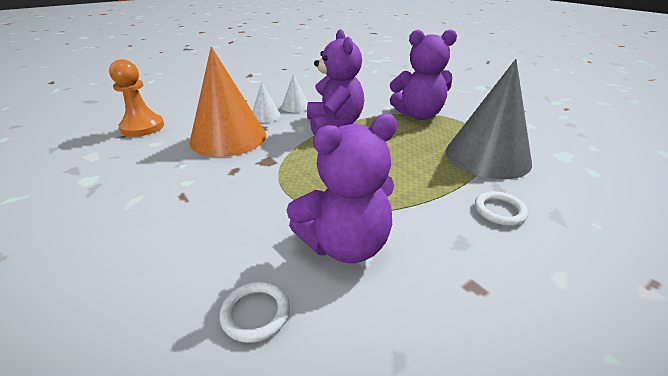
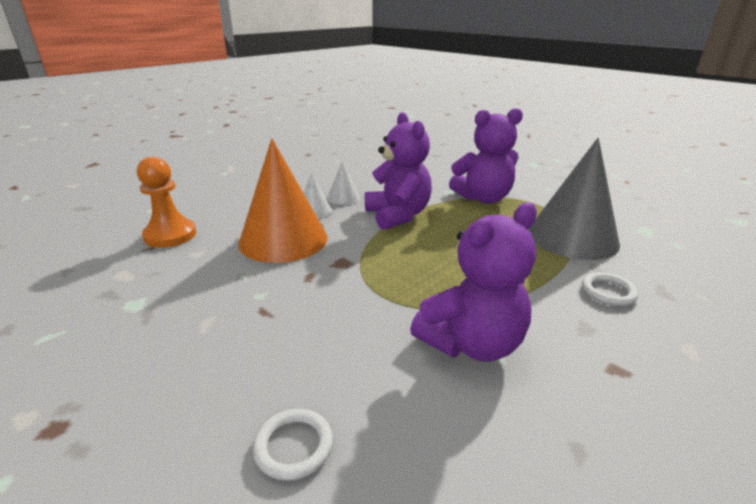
camera: 10 degrees left, 5 degrees down
(255, 313) = (413, 426): white ring -> white ring (294, 446)

